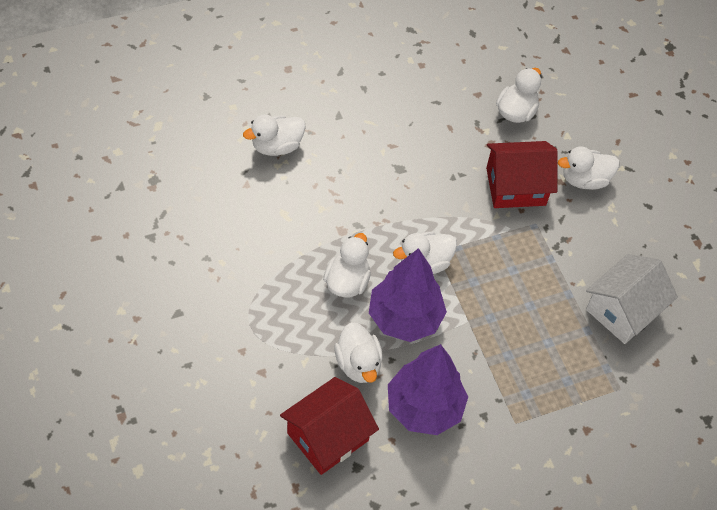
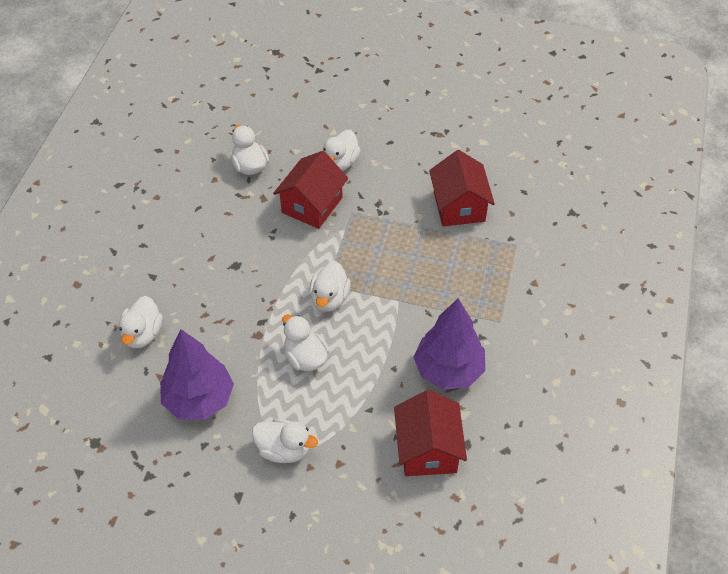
camera: 50 degrees left, 5 degrees down
(358, 364) = (381, 392): white duck -> white duck (284, 450)
(405, 318) = (366, 339): purple tree -> purple tree (199, 400)
(623, 310) = (459, 206): white house -> red house

